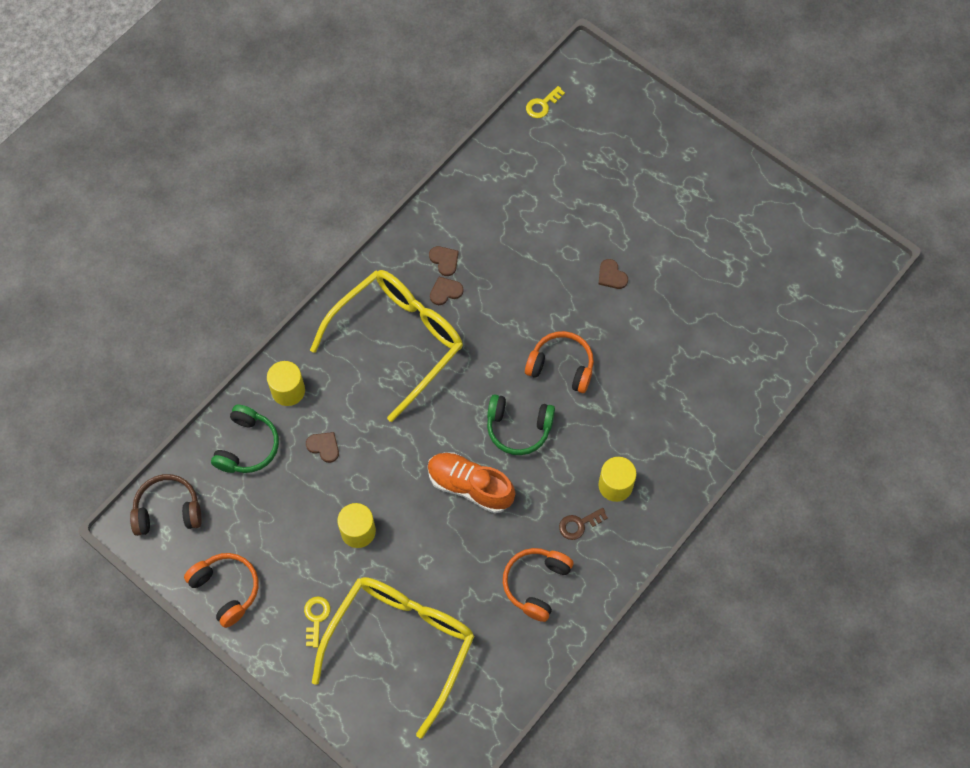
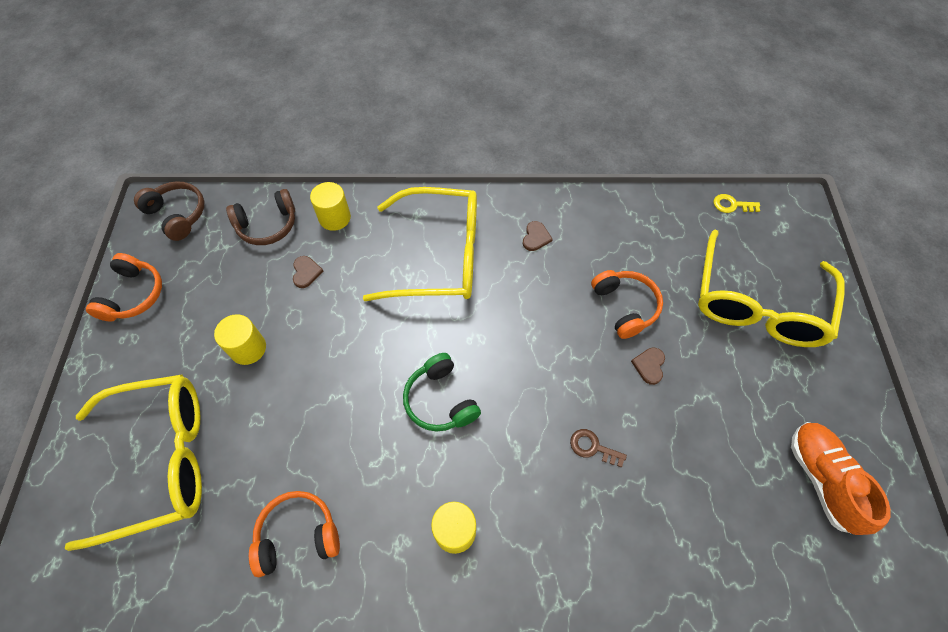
camera: 50 degrees right, 5 degrees down
(247, 446) = (267, 225): green headphones -> brown headphones
(316, 617) = (146, 374): yellow key -> none
(445, 291) = (511, 256): brown heart -> none
(470, 486) = (354, 403): orange shoe -> orange shoe (822, 479)
(561, 366) = (528, 390): orange headphones -> orange headphones (625, 306)
(579, 524) = (388, 528): brown key -> brown key (592, 447)
(630, 167) = (757, 304): none -> yellow glasses

